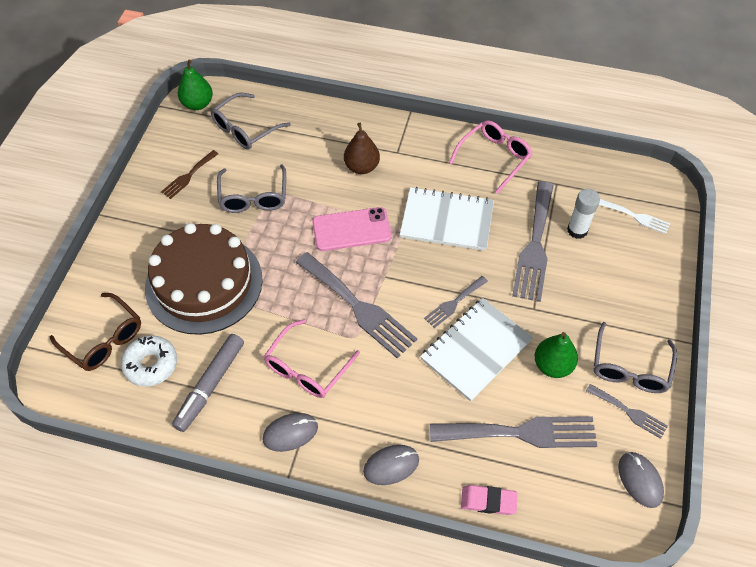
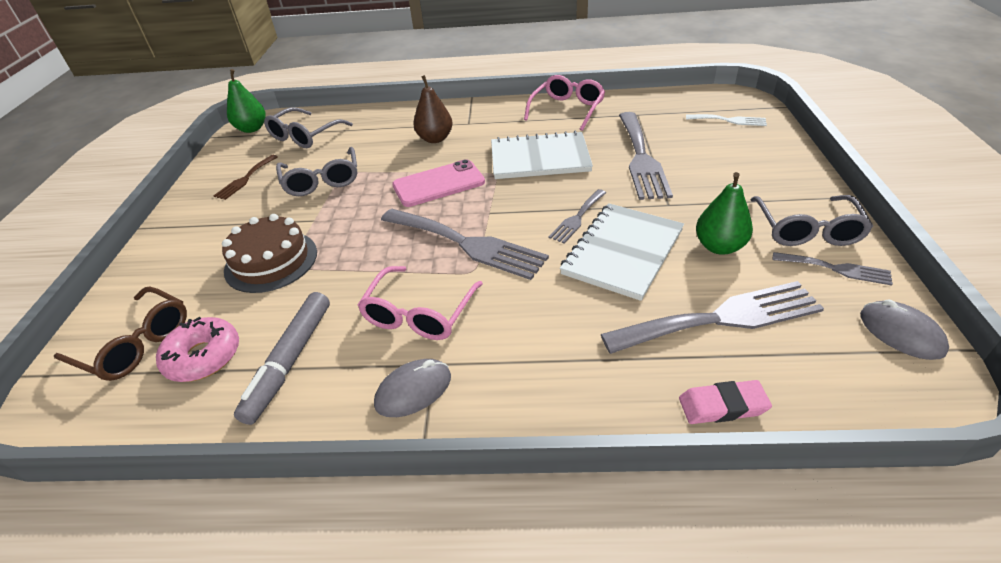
camera: 10 degrees left, 15 degrees down
(151, 364) = (203, 357): white donut -> pink donut
(204, 283) = (271, 261): brown cake -> brown cake, size x0.62
(391, 465) = (568, 395): grey mouse -> none
(577, 230) = (677, 140): white glue stick -> none

